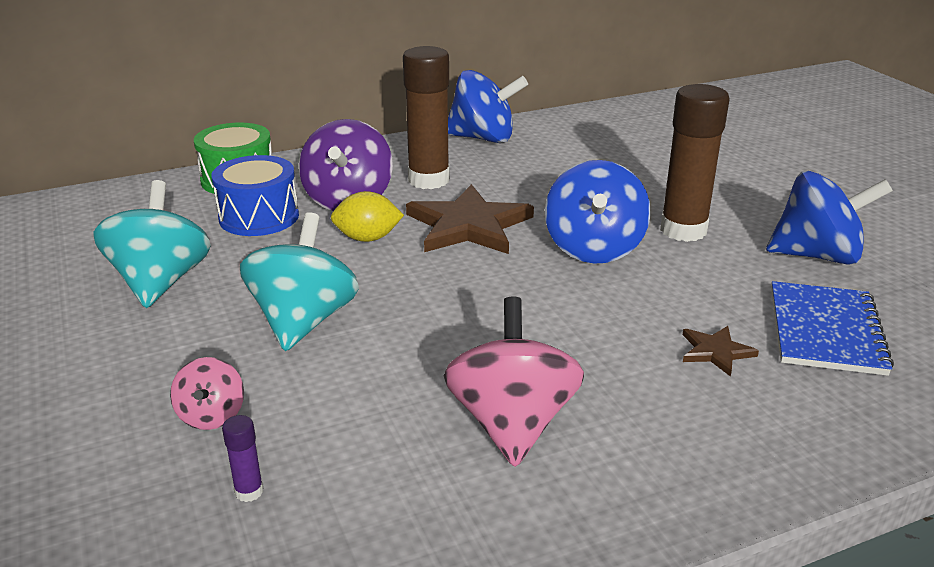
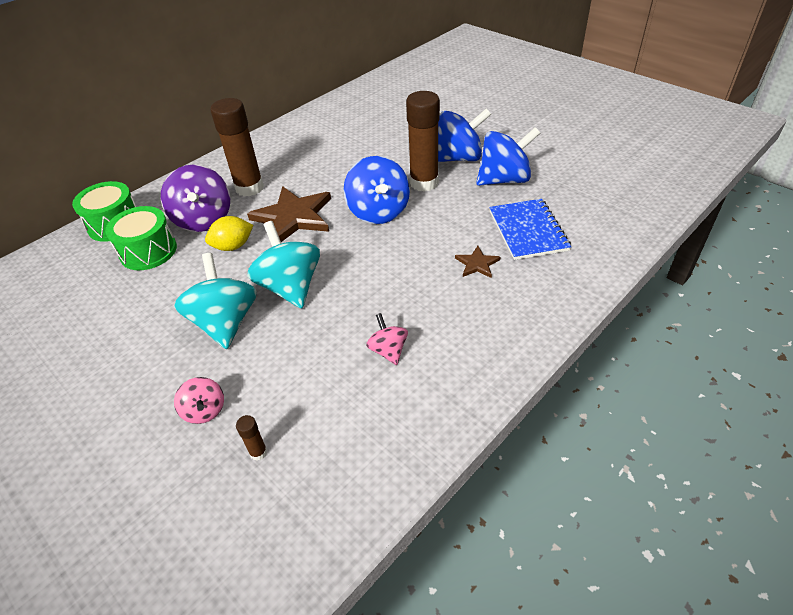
camera: 20 degrees left, 15 degrees up
(160, 282) = (109, 324): turquoise spinning top -> turquoise spinning top (290, 287)
(249, 491) = (258, 452): purple glue stick -> brown glue stick
(259, 217) = (148, 251): blue drum -> green drum
(483, 138) = (269, 144): blue spinning top -> blue spinning top (458, 158)
(512, 423) = (388, 350): pink spinning top -> pink spinning top, size x0.53

